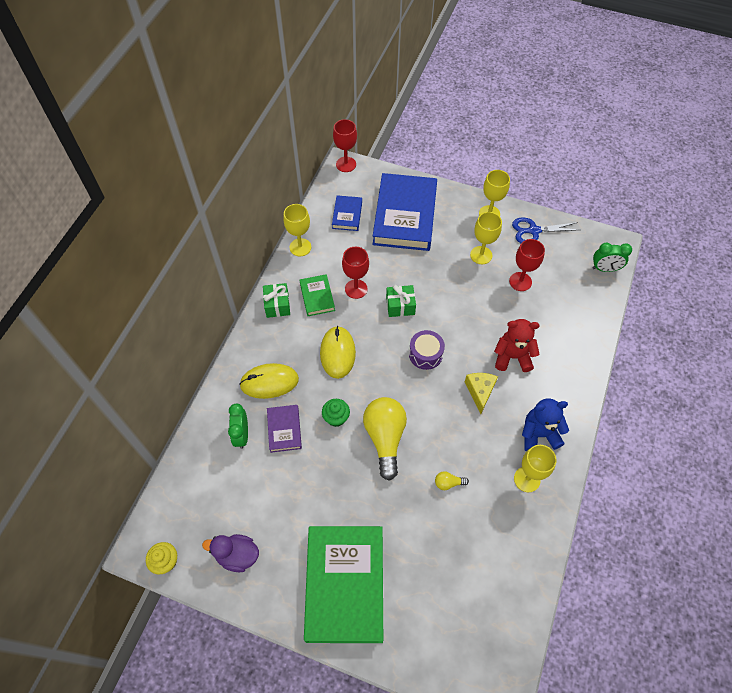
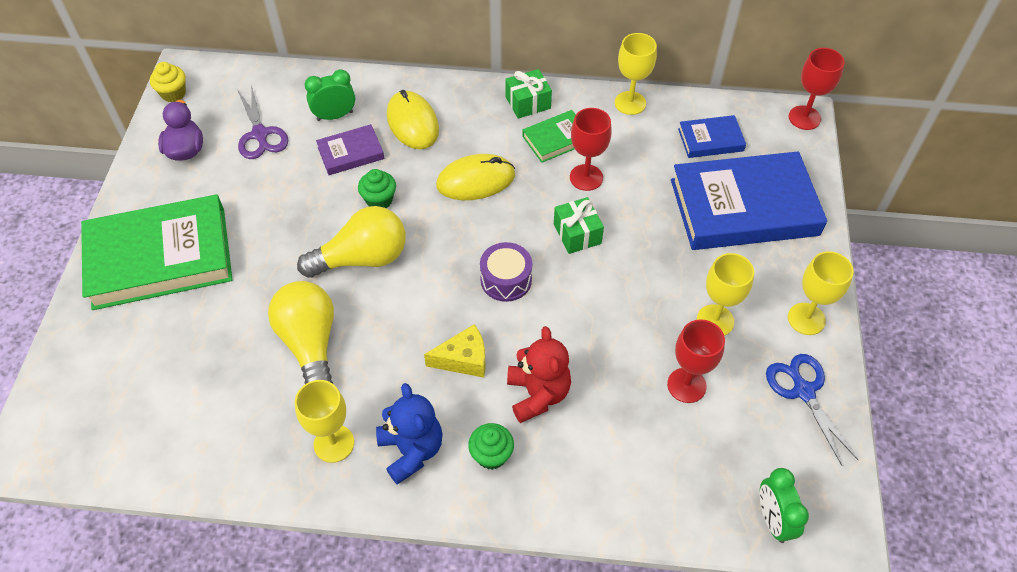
camera: 75 degrees right, 5 degrees down
(241, 494) = (260, 134): none -> purple scissors
(448, 483) = (310, 343): yellow light bulb -> yellow light bulb, size x2.40
(548, 391) = (491, 455): none -> green cupcake

